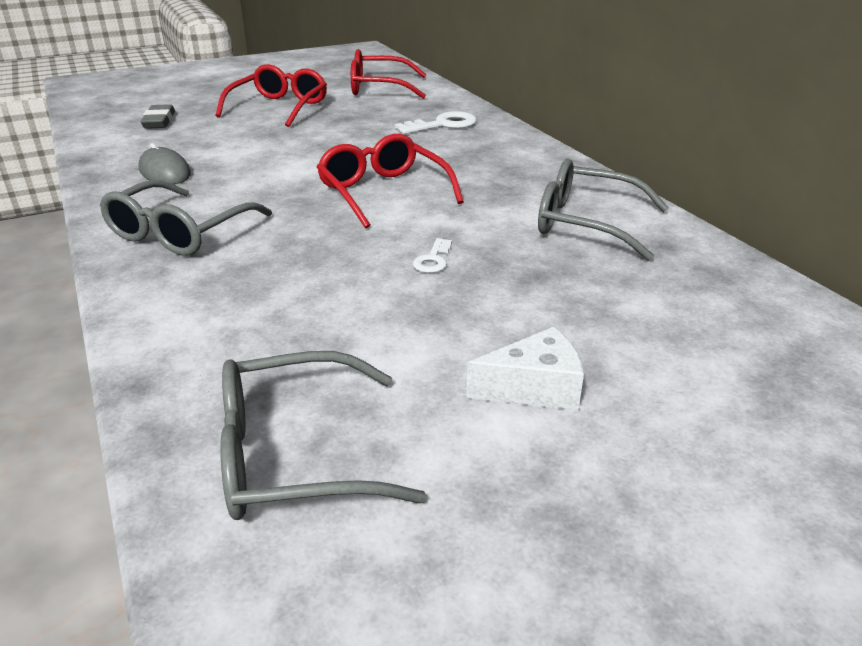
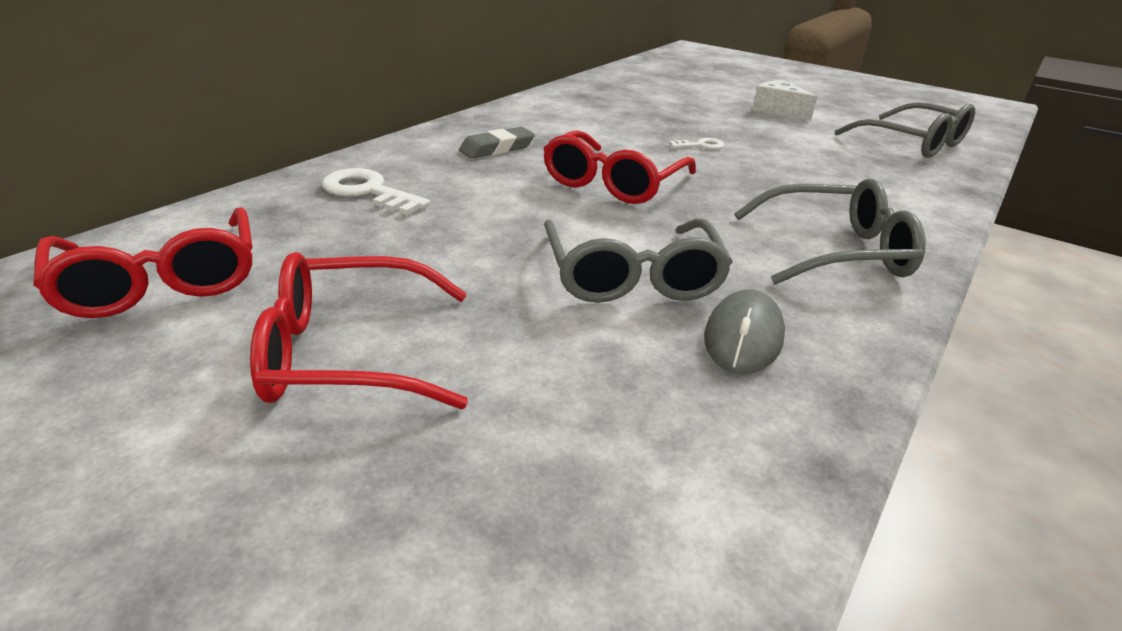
camera: 120 degrees left, 0 degrees up
(159, 121) = (549, 495): grey eraser -> grey eraser (497, 148)
(586, 223) = (576, 113): grey glasses -> grey glasses (632, 277)

